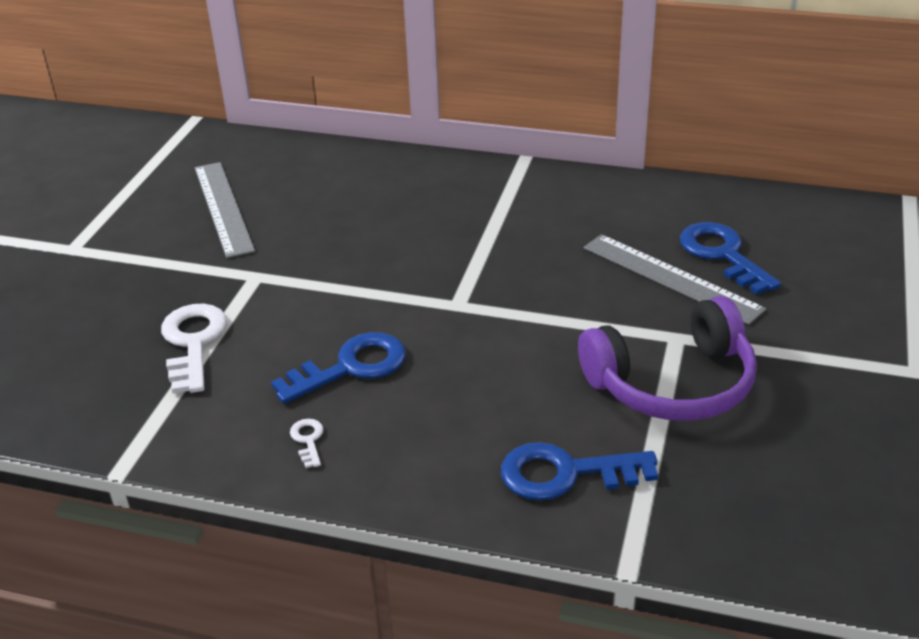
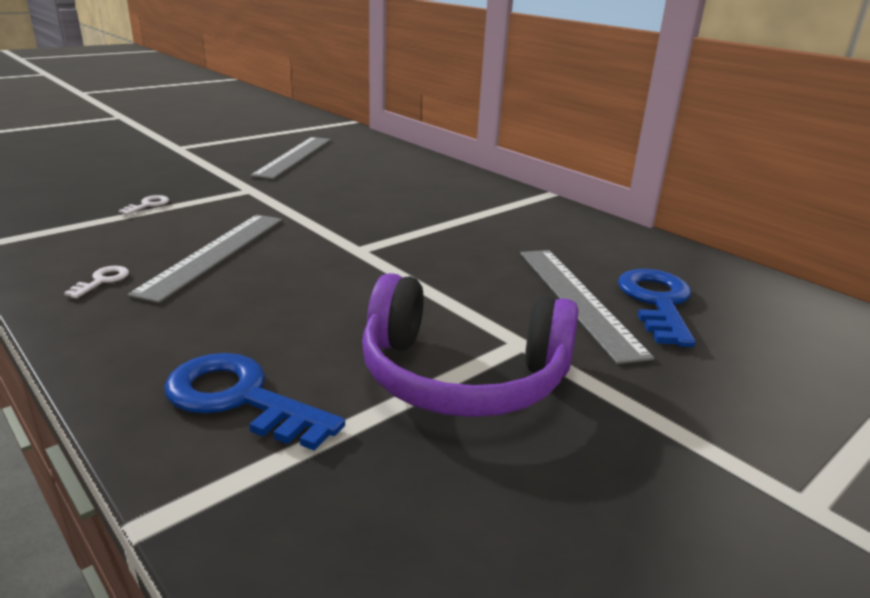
camera: 30 degrees right, 10 degrees down
(193, 343) = (148, 205): white key -> white key, size x0.46
(351, 367) = (214, 253): blue key -> grey ruler

